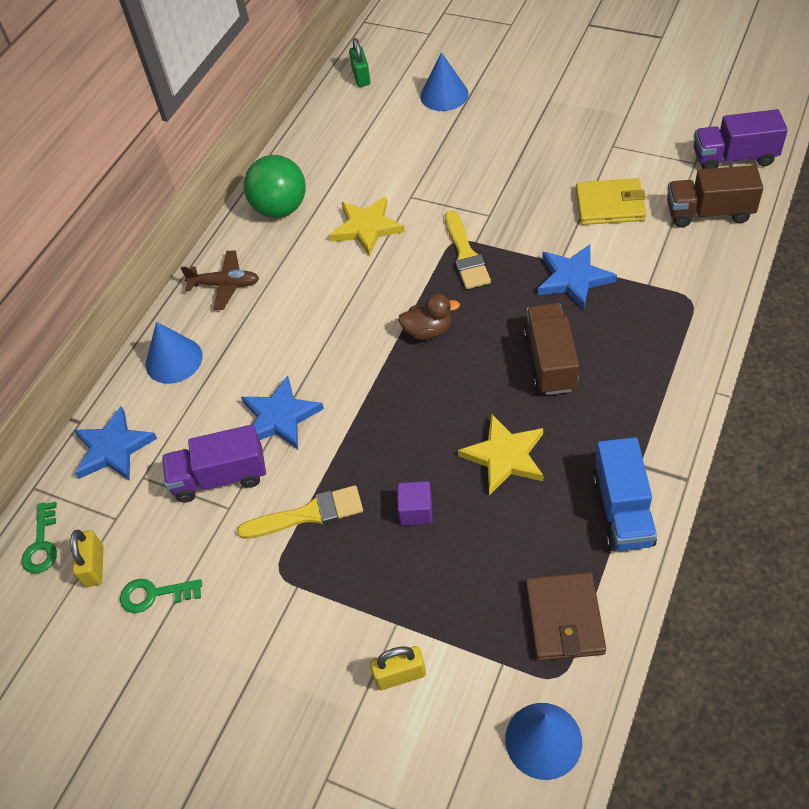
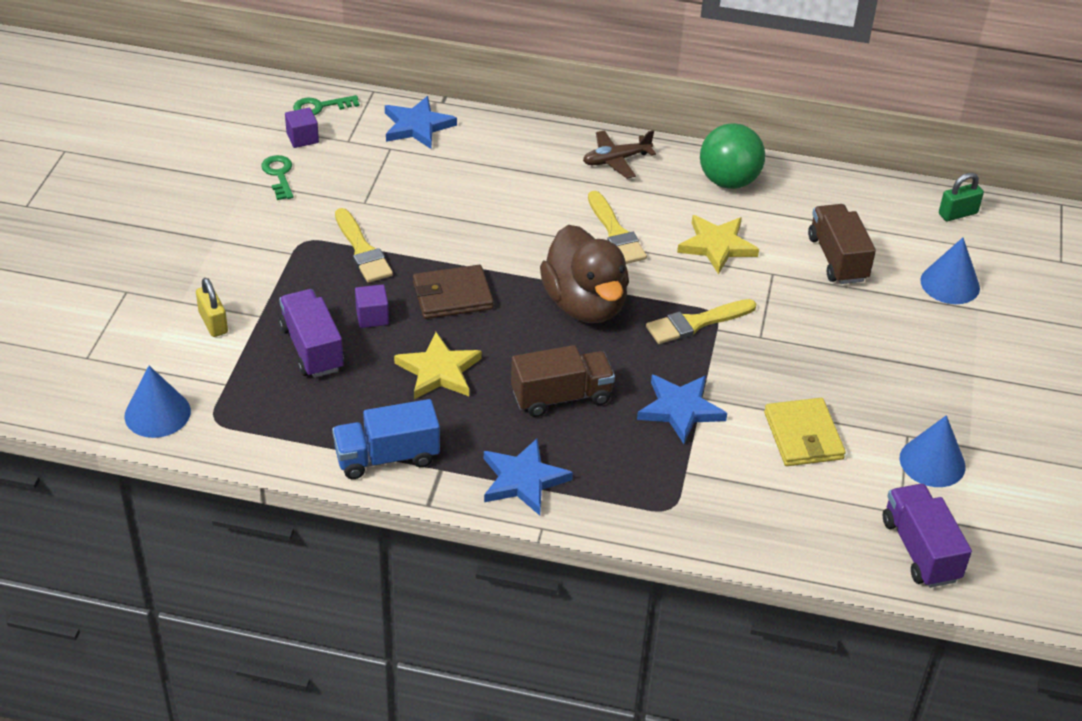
camera: 70 degrees right, 10 degrees down
(94, 566) = (302, 138): yellow padlock -> purple cube
(174, 360) = (519, 143): blue cone -> blue cone (932, 462)
(220, 477) = (395, 192): purple truck -> purple truck (312, 348)
(225, 285) = (616, 160): brown plane -> brown plane turned 75 degrees clockwise
(280, 417) = (464, 219): blue star -> blue star (523, 480)
(332, 297) = (615, 233): none -> yellow brush
(428, 331) = (585, 304): brown duck -> brown duck, size x2.04
(564, 618) = (270, 421): brown wallet -> brown wallet (452, 296)
(709, 212) = (814, 525): brown truck -> brown truck (837, 259)

